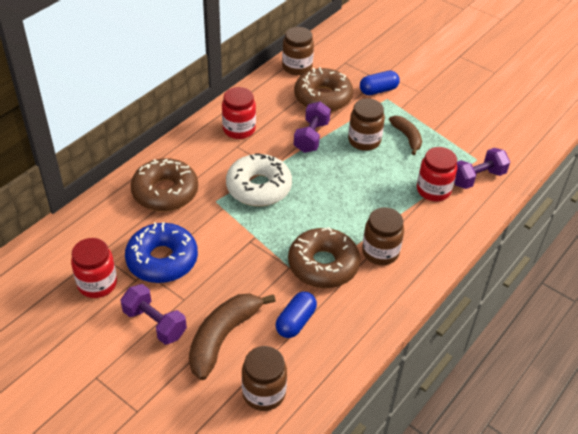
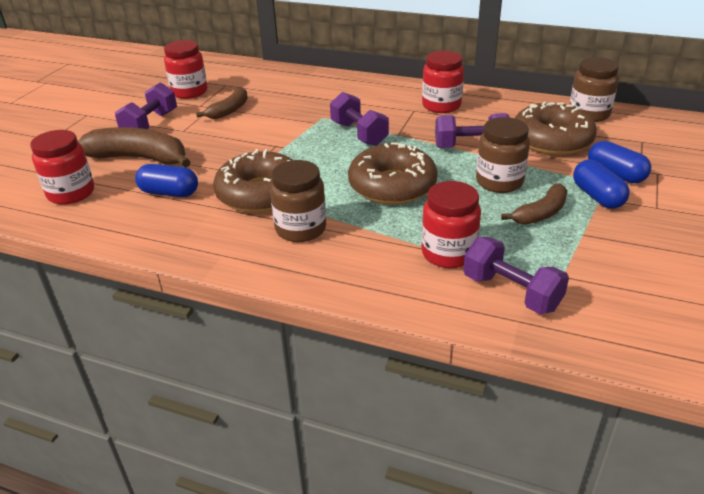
camera: 75 degrees right, 10 degrees down
(162, 260) = (229, 110): blue donut -> brown banana
(165, 192) = (318, 92): brown donut -> brown donut (392, 186)
(259, 187) = (359, 134): white donut -> purple dumbbell
(264, 393) = (71, 193): brown jar -> red jar
(399, 108) = (597, 196): none -> blue capsule

